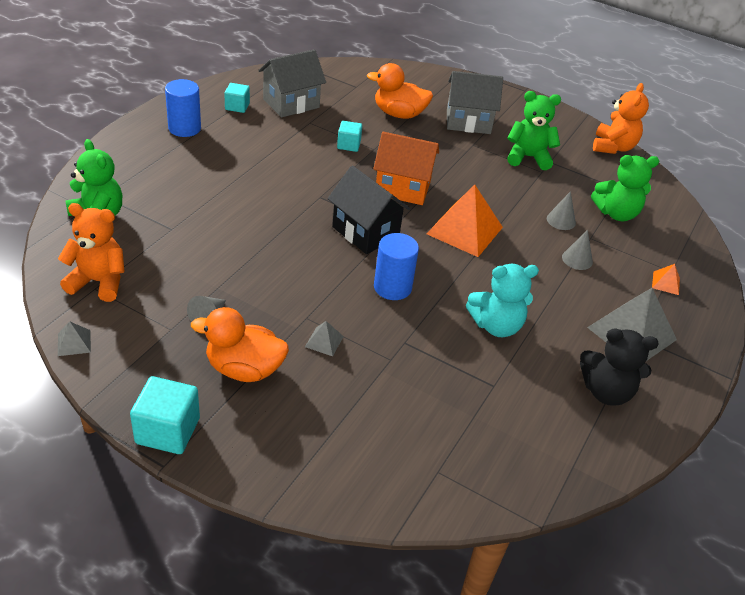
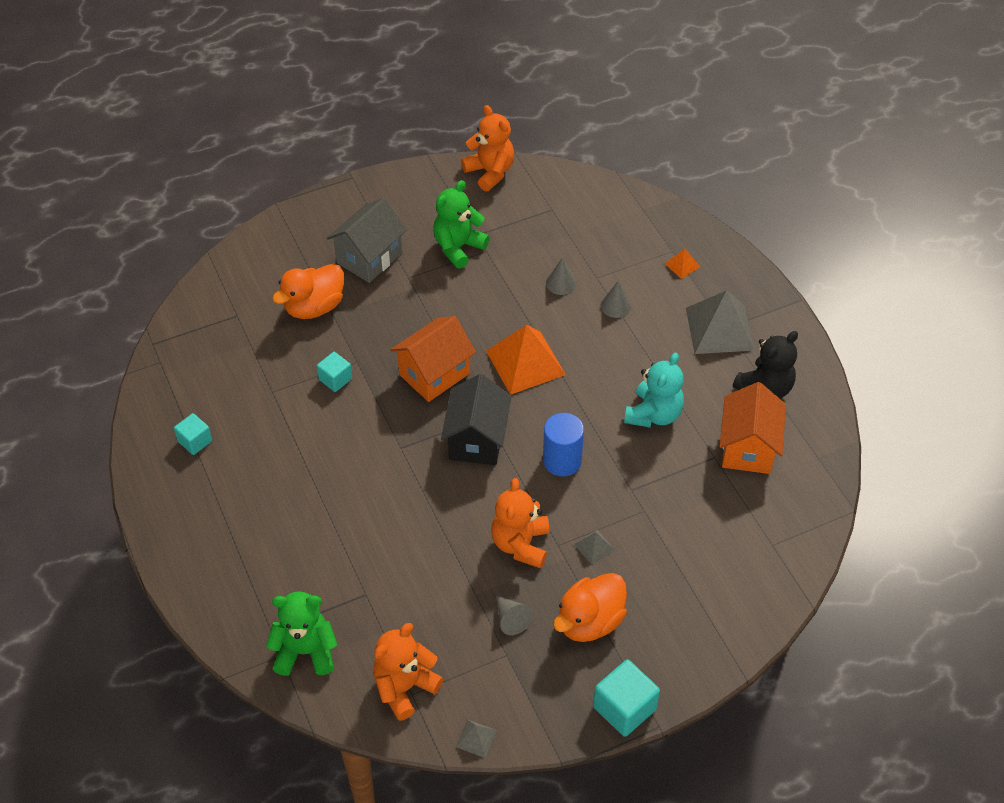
camera: 50 degrees left, 10 degrees up
(184, 128) = (201, 508): blue cylinder -> none
(288, 295) = (521, 544): none -> orange teddy bear
(291, 103) = (225, 390): grey house -> none
(365, 232) = (477, 440): black house -> black house turned 75 degrees counterclockwise
(528, 406) = (747, 448): none -> orange house
(616, 213) = (579, 236): green teddy bear -> none

